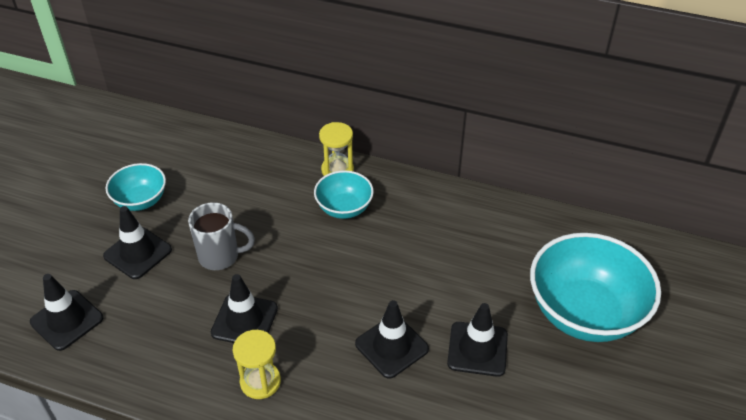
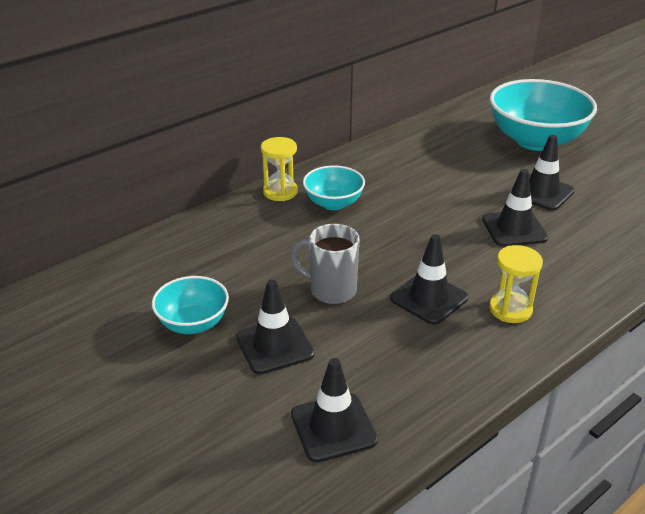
camera: 60 degrees left, 10 degrees down
(220, 256) = (331, 290): grey mug -> grey mug turned 105 degrees counterclockwise

